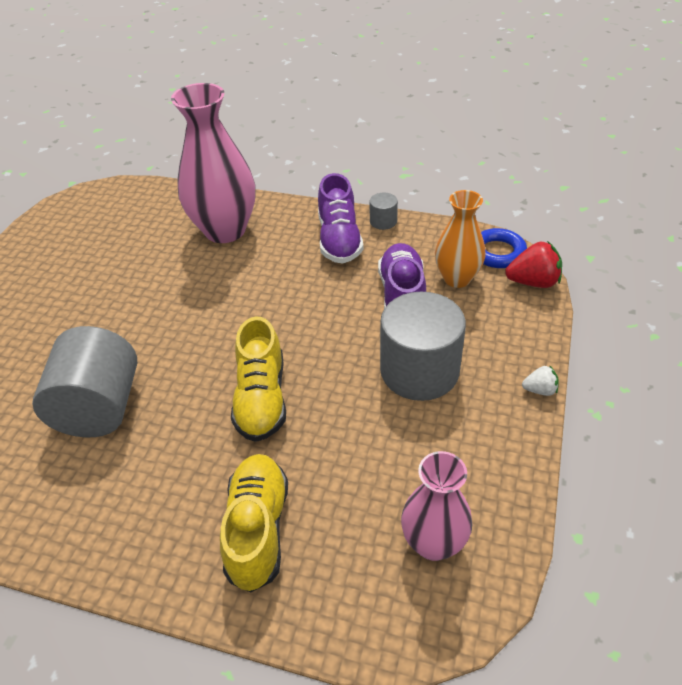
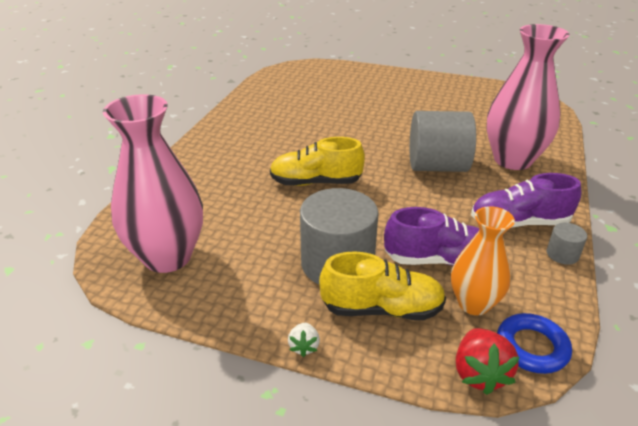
camera: 90 degrees right, 10 degrees down
(99, 407) = (317, 125): grey cylinder -> grey cylinder (437, 166)
(258, 529) = (208, 183): yellow shoe -> yellow shoe (382, 309)
(433, 543) = (167, 257): pink vase -> pink vase, size x1.66

